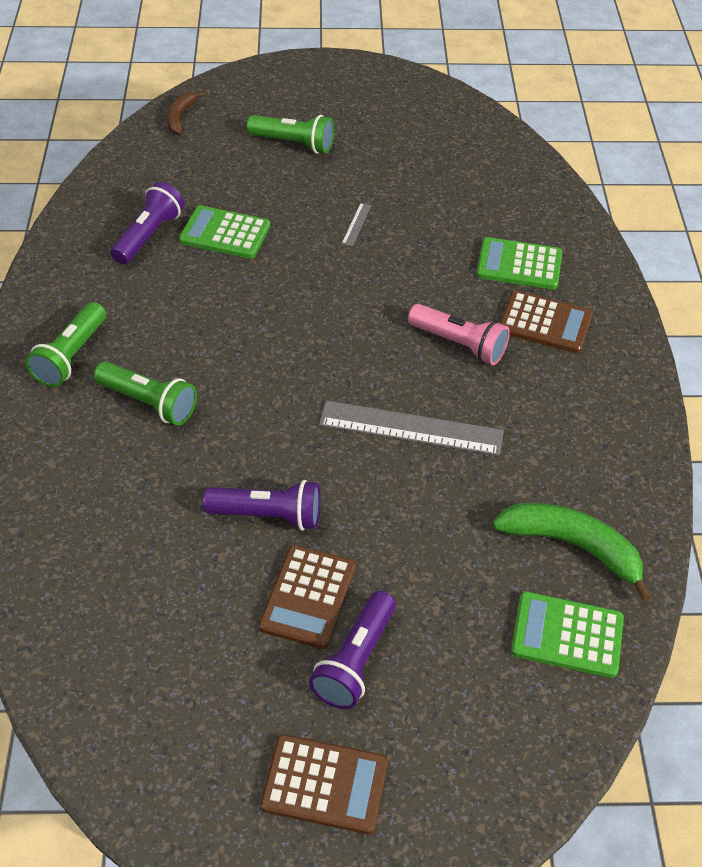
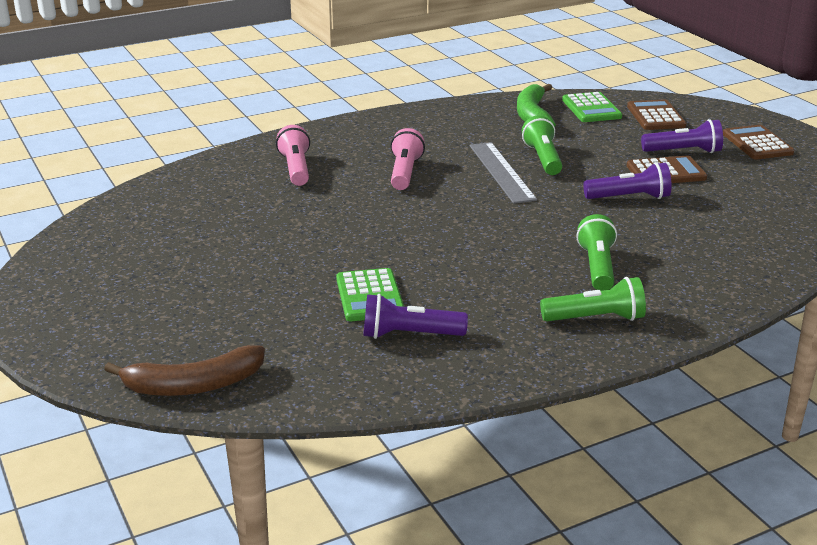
camera: 115 degrees left, 20 degrees down
(180, 117) = (194, 385): brown banana -> brown banana, size x1.70
(268, 515) = (629, 197): purple flashlight -> purple flashlight turned 105 degrees clockwise
(294, 143) = (198, 301): green flashlight -> green flashlight (542, 159)
(356, 224) = (301, 239): grey ruler -> none
(519, 265) = (296, 169): green calculator -> pink flashlight
(545, 323) = (353, 150): brown calculator -> brown calculator (655, 116)

